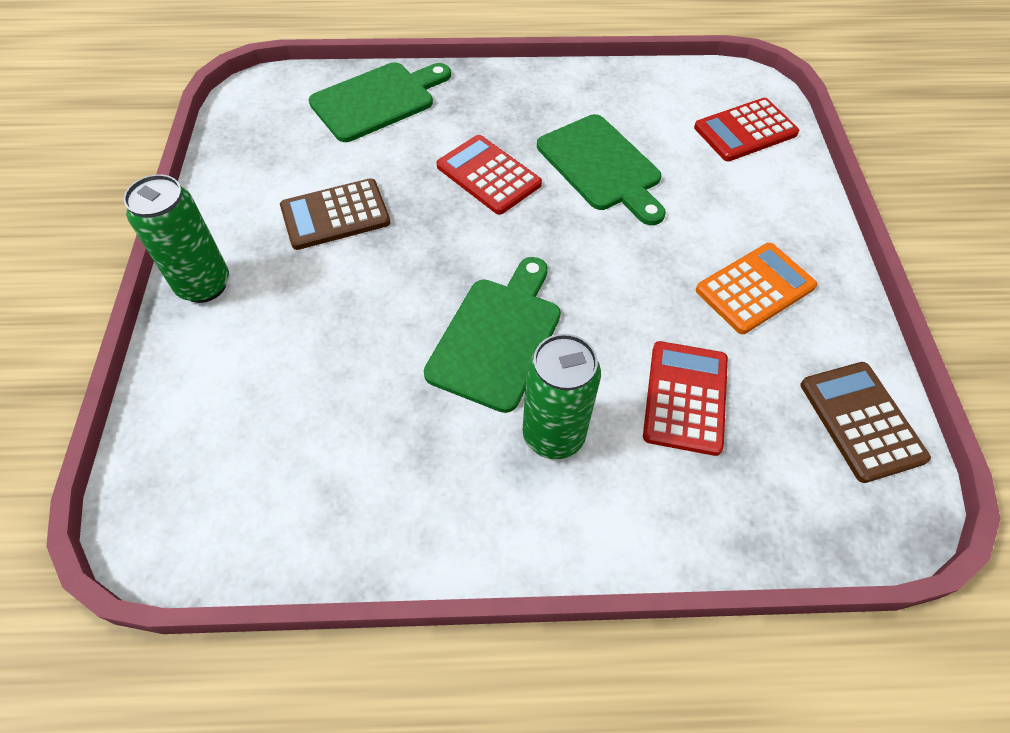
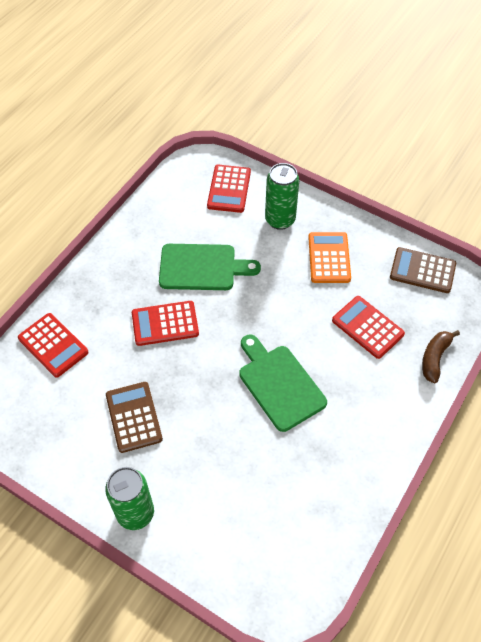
camera: 55 degrees left, 0 degrees up
(335, 215) = (134, 417): brown calculator -> brown calculator turned 150 degrees clockwise
(378, 100) = (53, 345): green cutting board -> red calculator
(553, 435) = (351, 393): green can -> green can (280, 220)
(717, 524) = (434, 358): none -> brown banana

